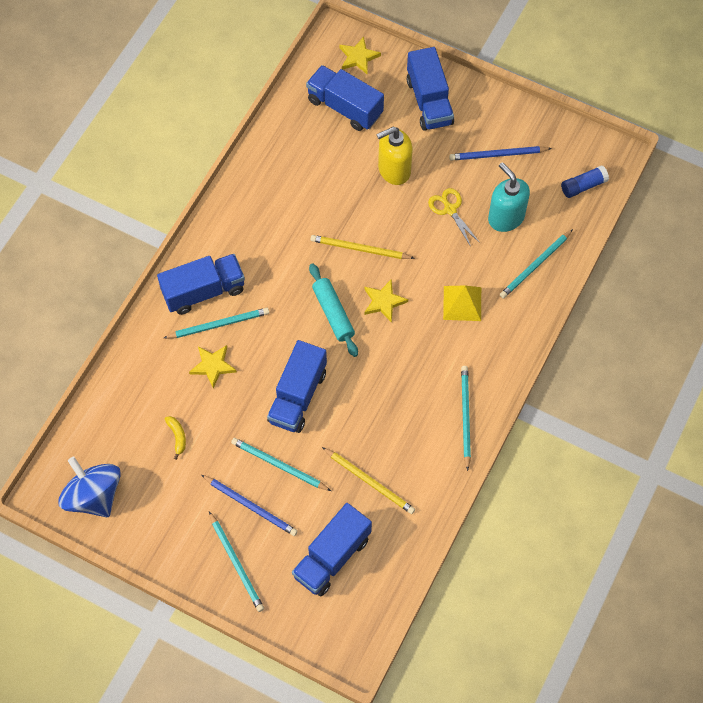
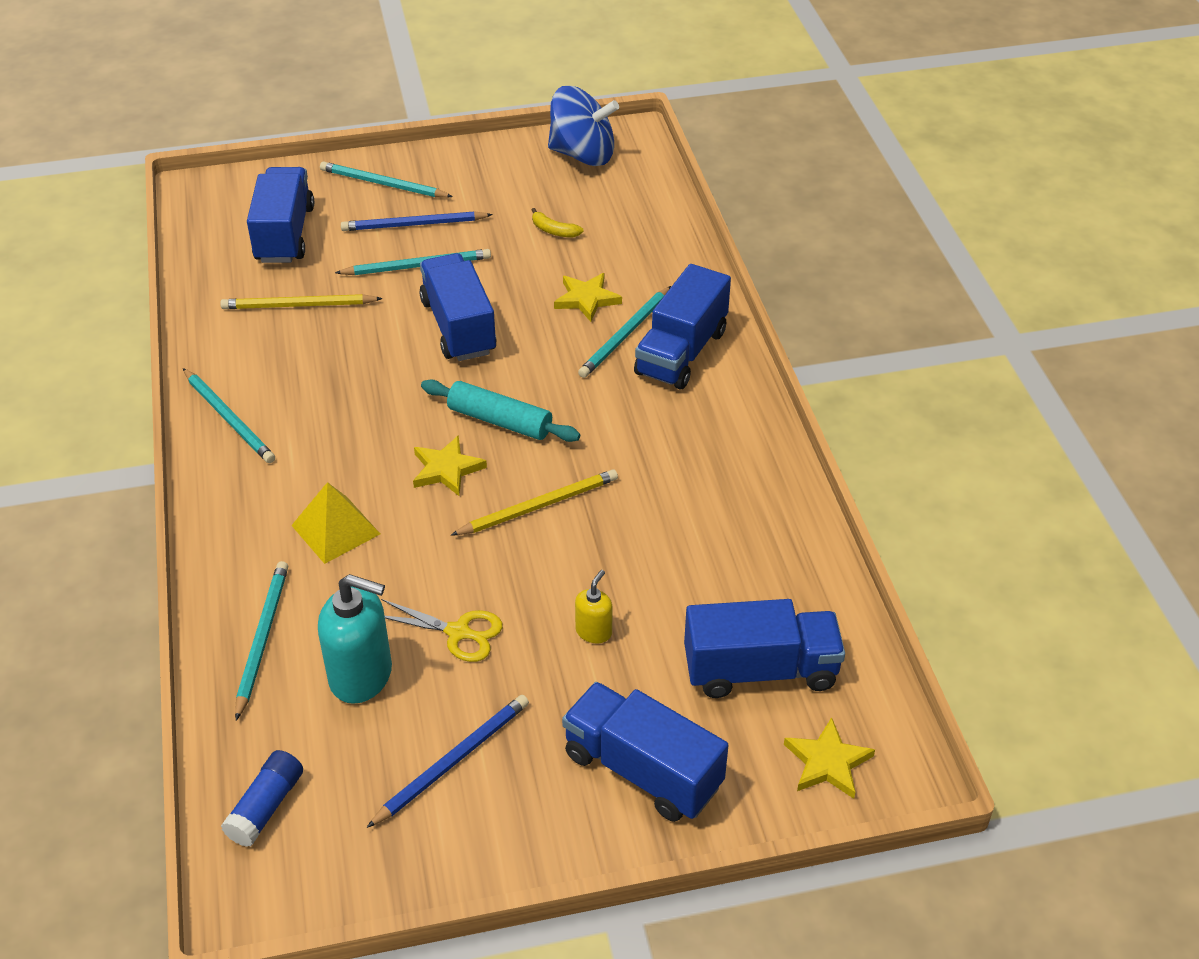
camera: 140 degrees right, 20 degrees down
(394, 170) = (594, 631): yellow soap dispenser -> yellow soap dispenser, size x0.51

